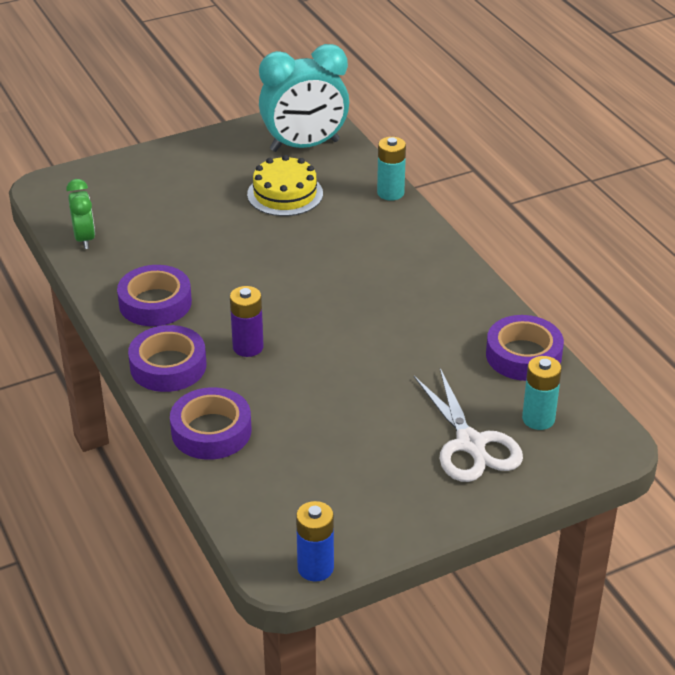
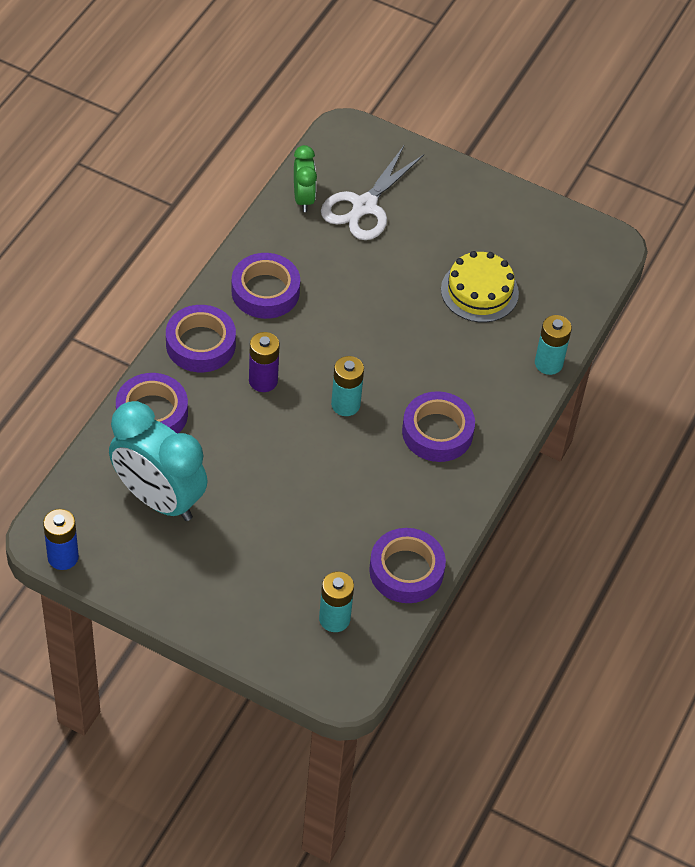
camera: 50 degrees right, 15 degrees up
(84, 239) = (303, 198): green clock -> green clock turned 45 degrees counterclockwise
(304, 146) = (561, 265): turquoise clock -> turquoise clock (159, 499)
(322, 312) = (345, 404): none -> turquoise battery
(400, 276) = (437, 432): none -> purple tape
(470, 444) = (268, 587): white scissors -> white scissors (364, 206)

